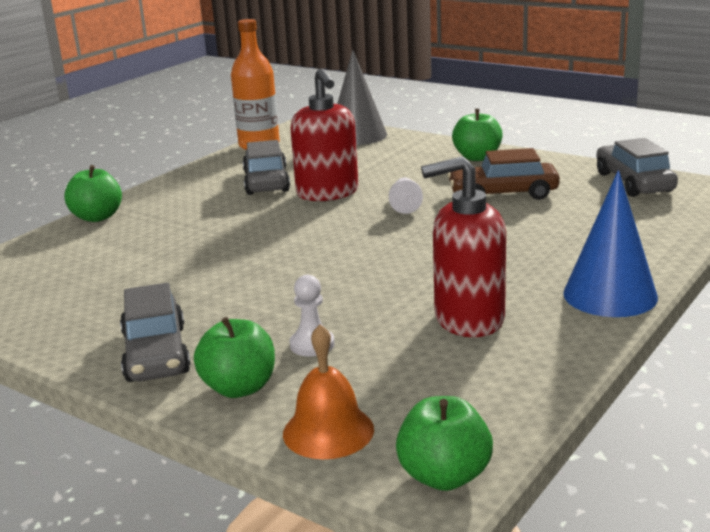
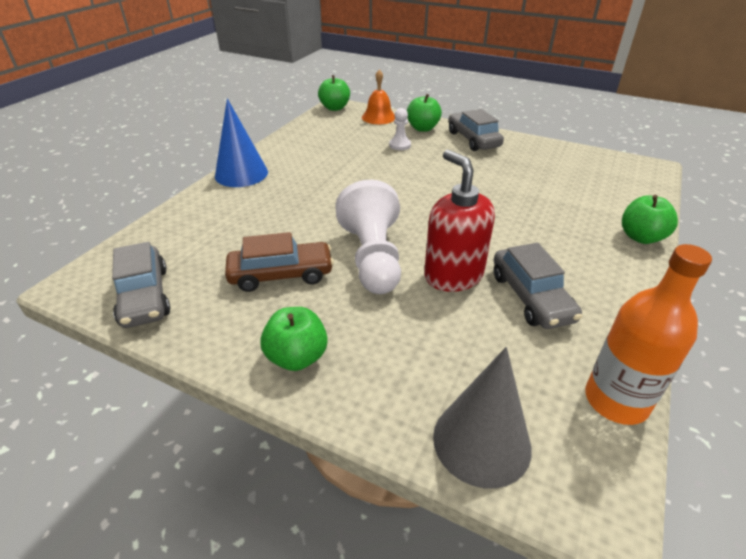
camera: 170 degrees right, 15 degrees up
(405, 204) = (372, 258): white pawn -> white pawn, size x2.15
(468, 319) = (323, 159): red soap dispenser -> none

